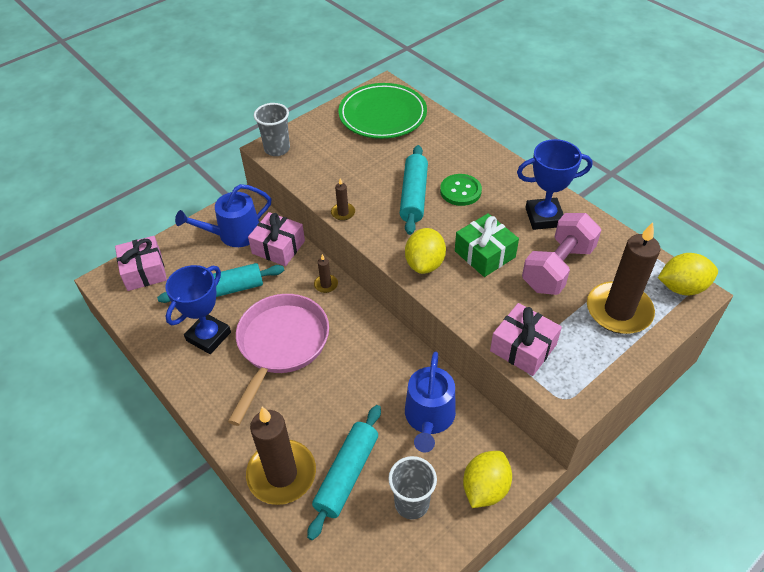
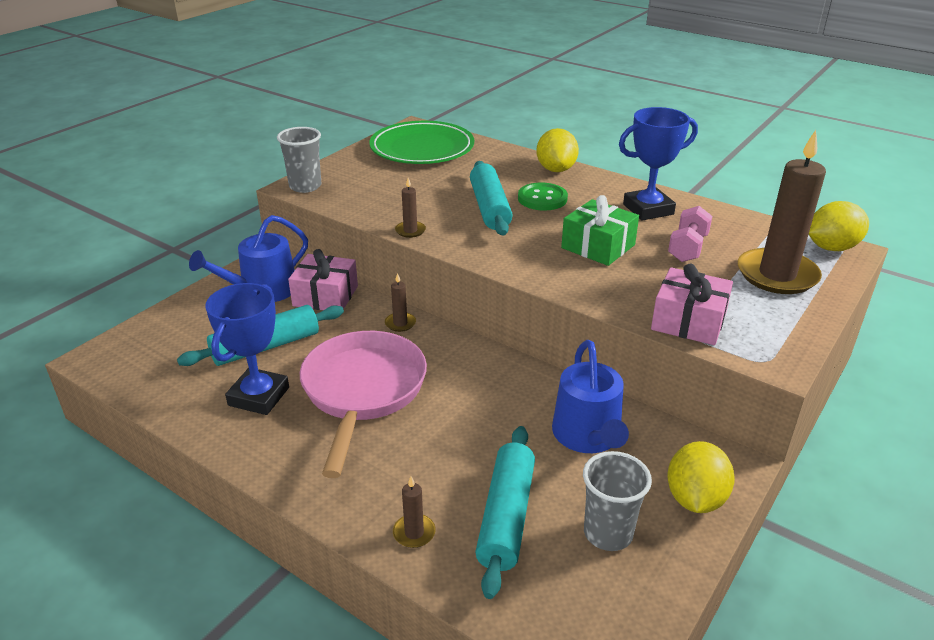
camera: 15 degrees left, 15 degrees down
(144, 271) = (148, 342): pink gift -> none
(281, 474) = (414, 533): brown candle -> brown candle, size x0.42
(424, 264) = (531, 263): yellow lemon -> yellow lemon (556, 169)
(558, 268) = (687, 248): pink dumbbell -> pink dumbbell, size x0.61

